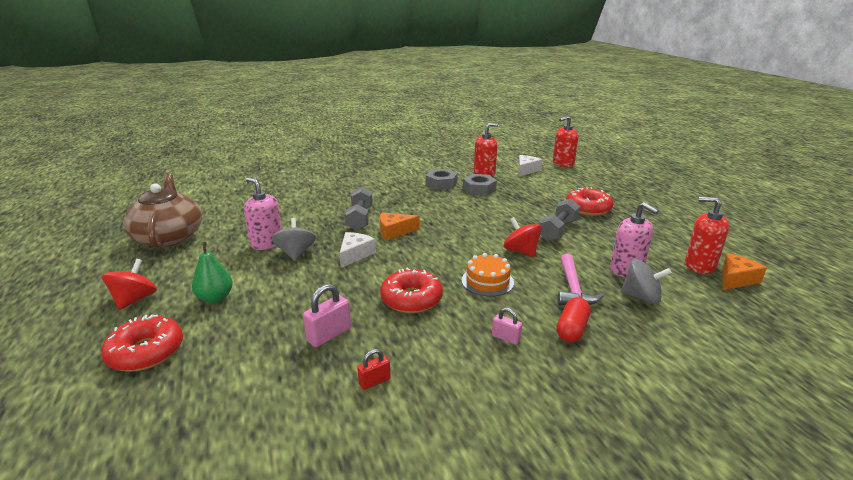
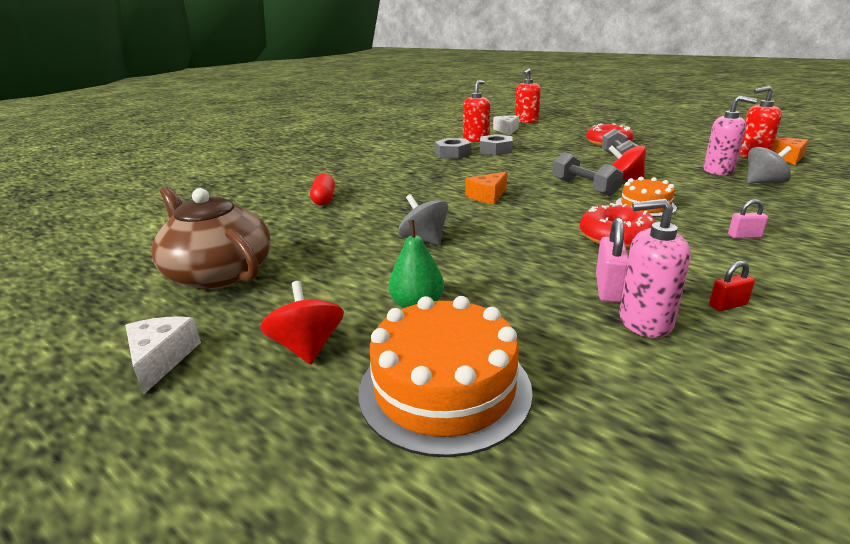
camera: 30 degrees left, 0 degrees up
(146, 352) = (444, 389): red donut -> orange cake
(267, 243) = (370, 241): pink soap dispenser -> pink soap dispenser (645, 321)
(355, 254) = (489, 222): white cheese -> white cheese (161, 359)
(360, 218) = (430, 195): grey dumbbell -> grey dumbbell (584, 187)
(374, 381) = (727, 305): red padlock -> red padlock turned 45 degrees clockwise
(572, 329) = (770, 215): red capsule -> red capsule (324, 199)
(573, 288) = (712, 191): pink hammer -> none

